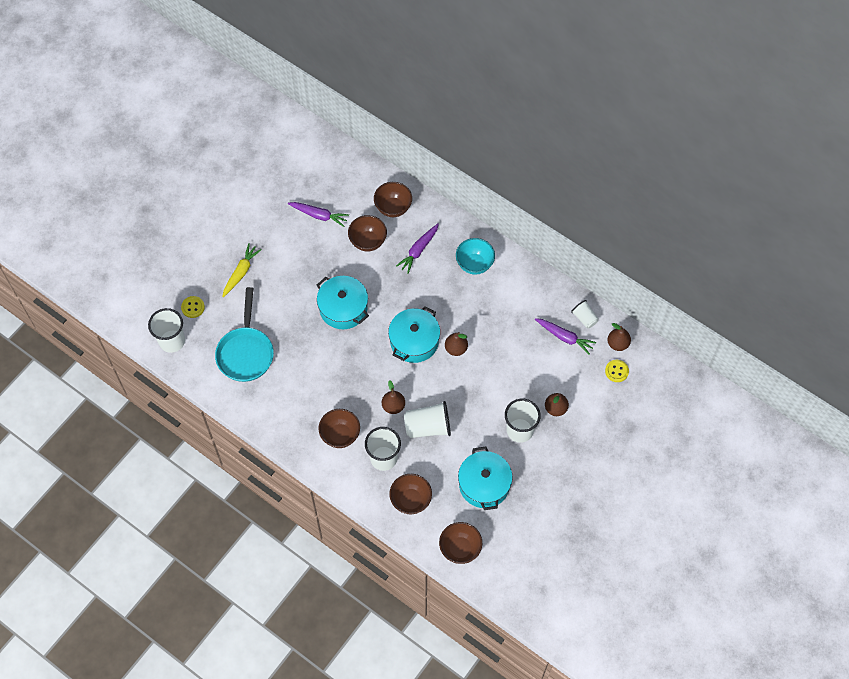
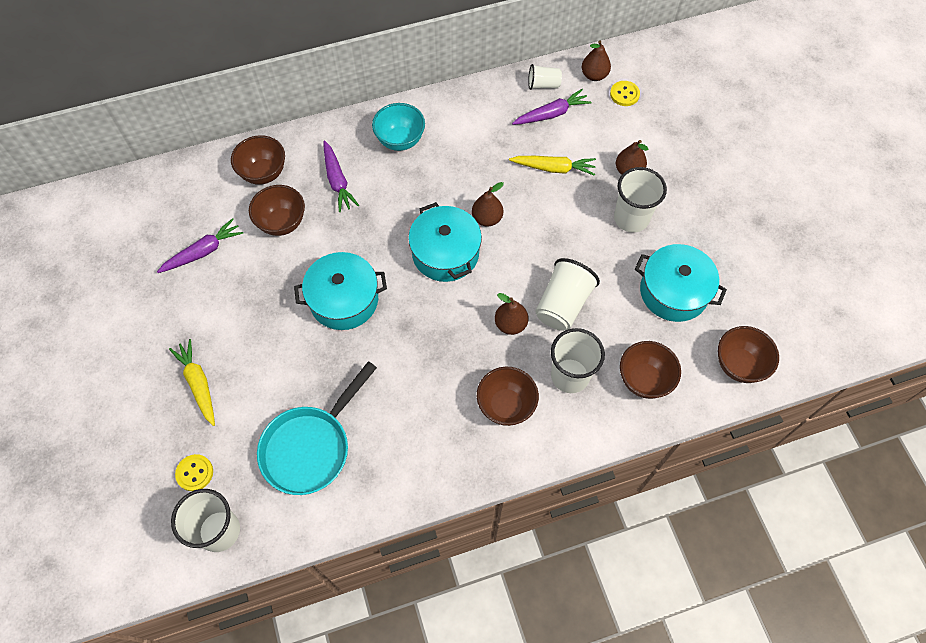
camera: 55 degrees left, 0 degrees up
(245, 352) = (311, 447): turquoise pan -> turquoise pan turned 90 degrees clockwise
(522, 364) = (553, 168): none -> yellow carrot

